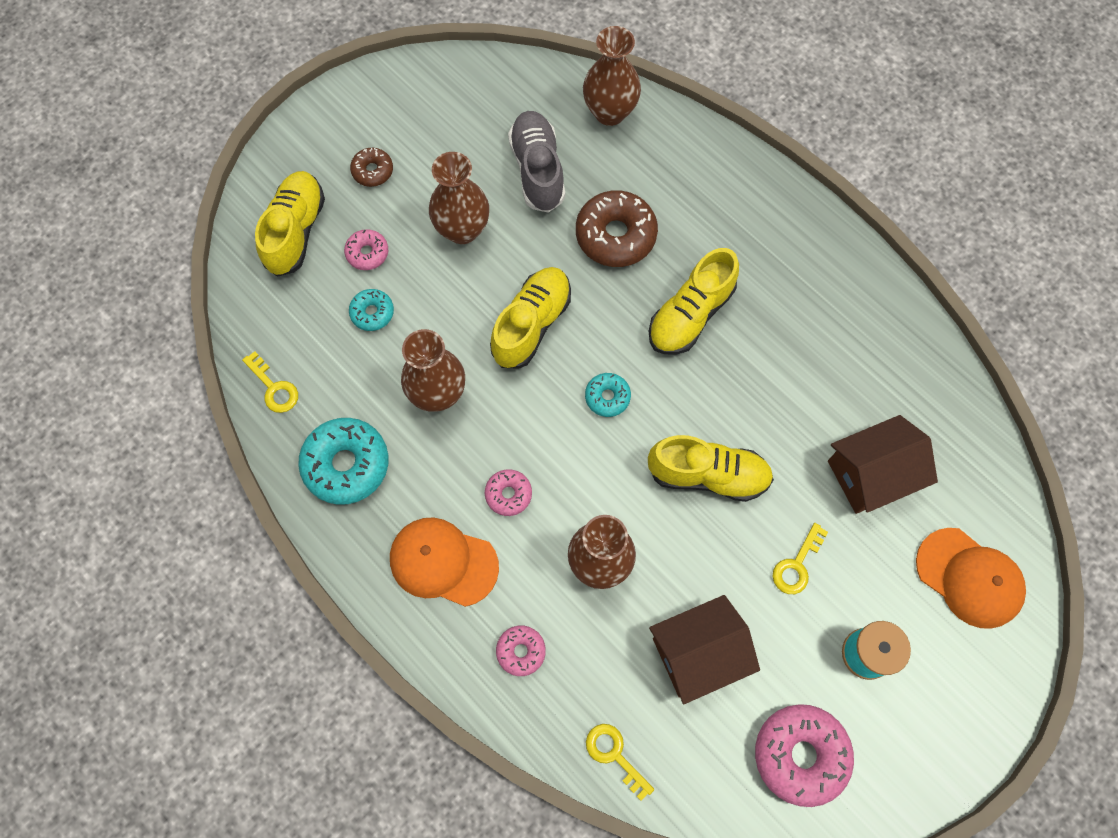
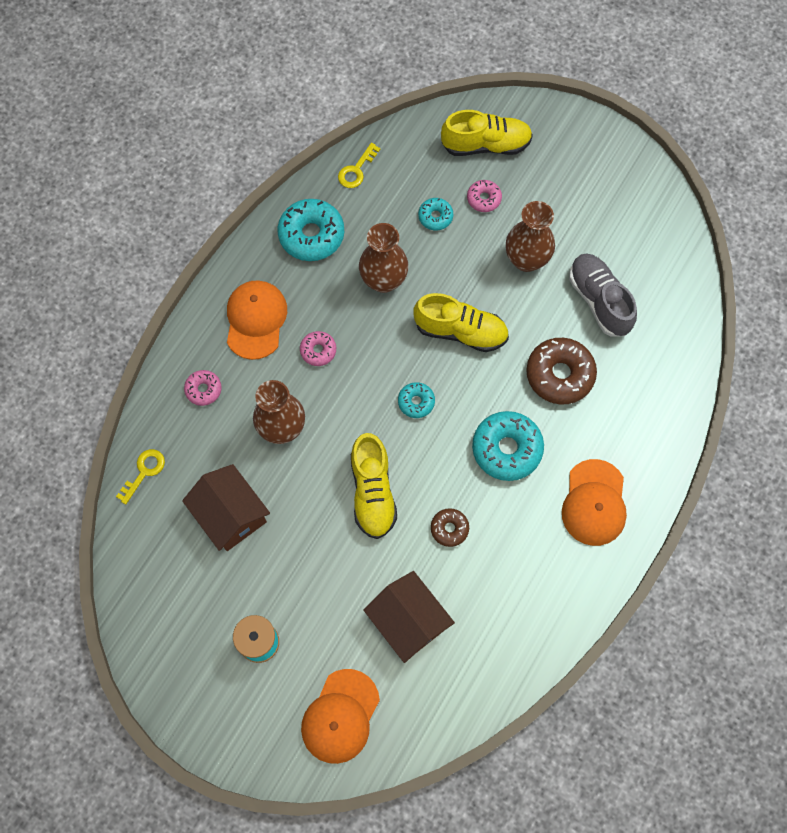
camera: 75 degrees right, 0 degrees up
(372, 171) = (556, 181): brown donut -> brown donut (449, 529)
(537, 170) = (599, 300): grey shoe -> grey shoe turned 90 degrees counterclockwise
(610, 112) = (675, 342): brown vase -> none
(690, 314) = (507, 449): yellow shoe -> turquoise donut
(774, 244) = (594, 503): none -> orange cap
(797, 565) = (317, 575): yellow key -> none
(800, 755) = (171, 605): pink donut -> none

